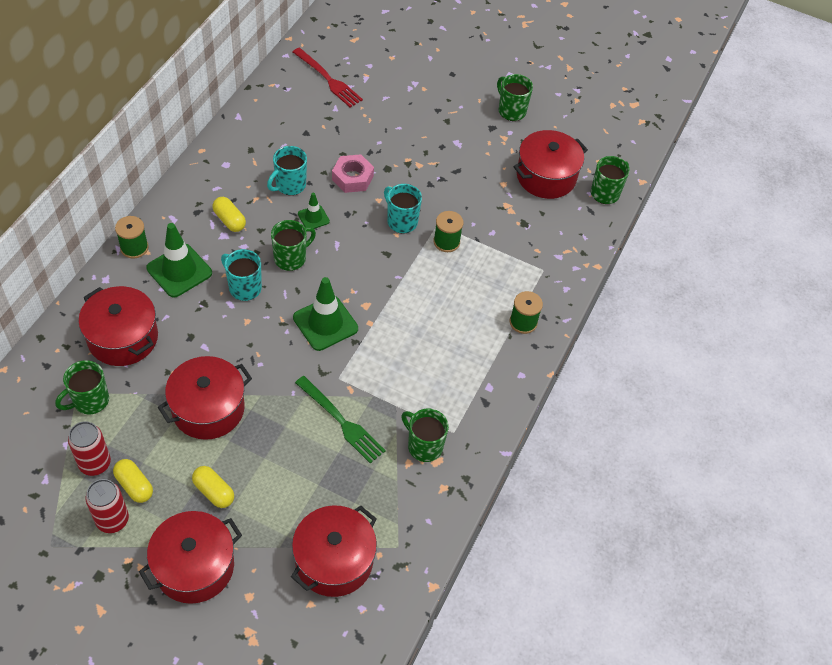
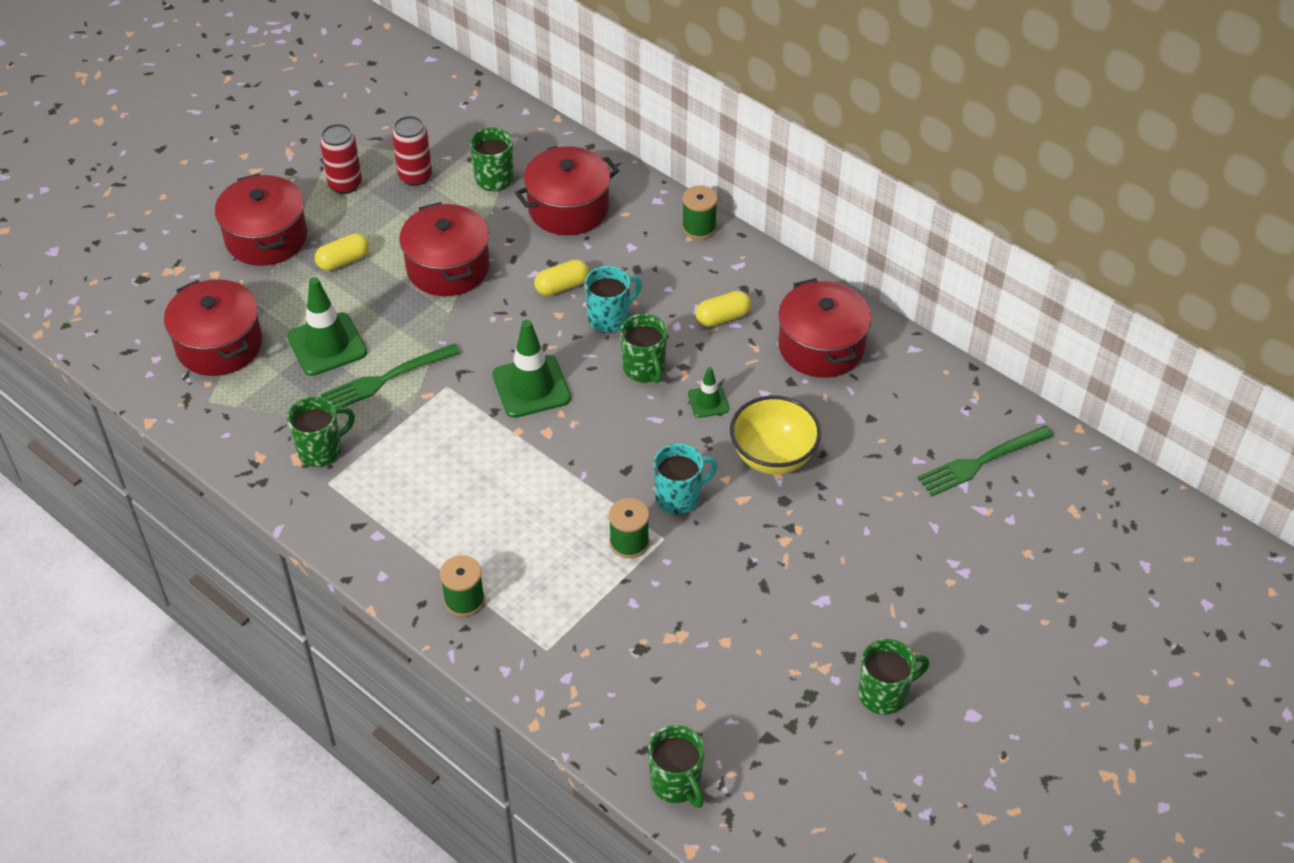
camera: 110 degrees right, 5 degrees down
(134, 485) = (377, 203): yellow capsule -> yellow capsule (562, 286)
(179, 271) = (652, 263): green traffic cone -> green traffic cone (327, 345)
(290, 185) = (772, 386): turquoise mug -> none
(329, 80) = (980, 462): red fork -> green fork
(352, 178) = (773, 456): pink nut -> yellow bowl
(546, 176) = (729, 705): red pot -> red pot (821, 346)

